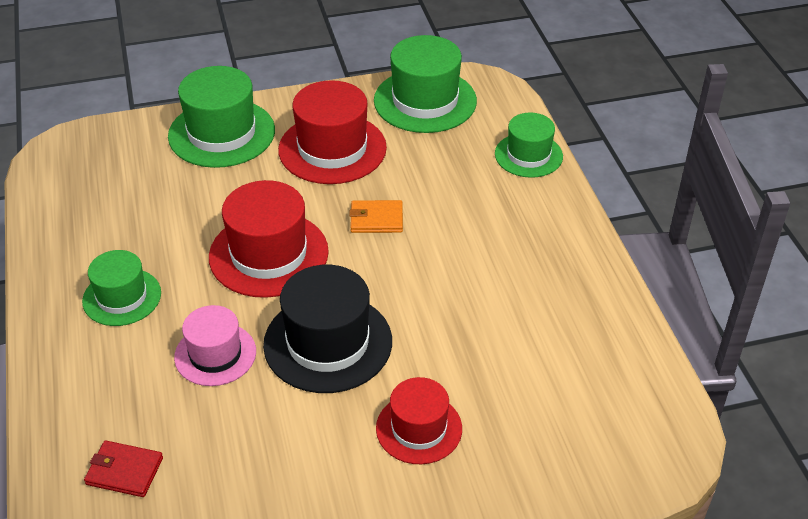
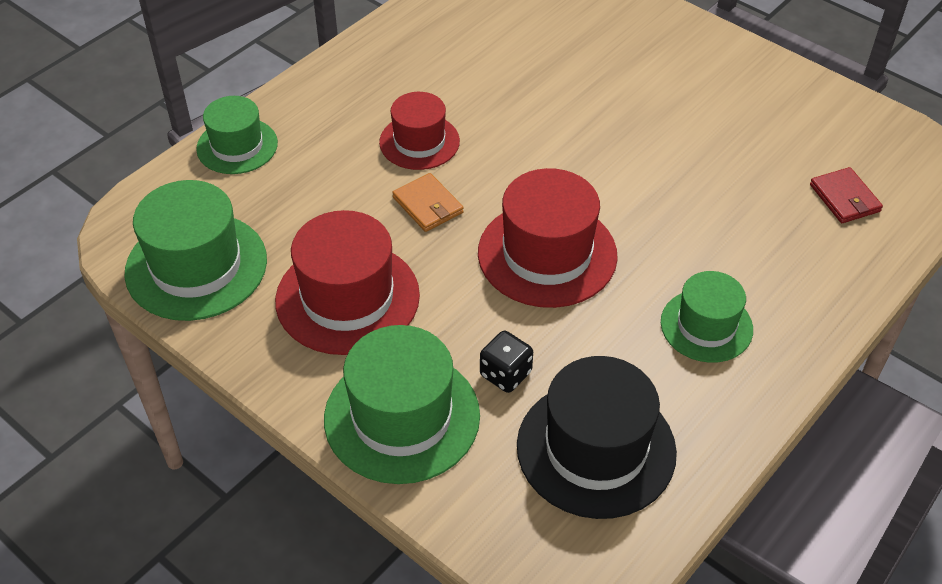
camera: 125 degrees left, 5 degrees up
(200, 185) = (505, 374): none -> black dice
(215, 354) = (691, 217): pink hat -> none
(328, 343) = (605, 157): black hat -> black hat (596, 449)
(419, 428) = (628, 69): red hat -> red hat (419, 142)

